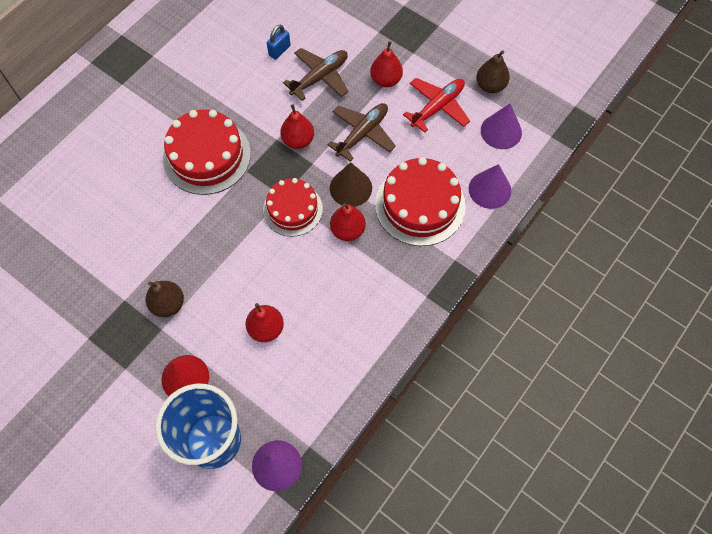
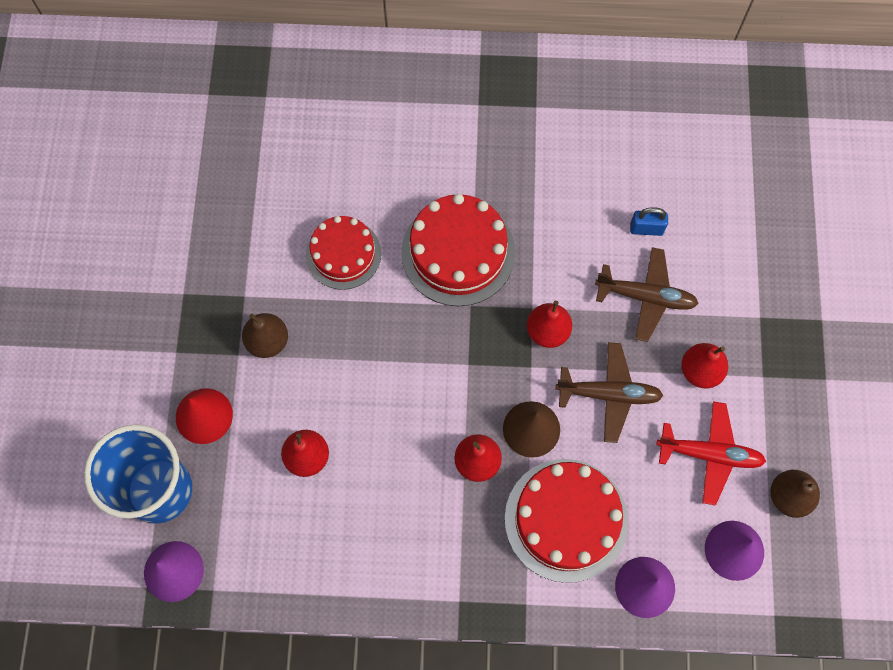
camera: 55 degrees right, 5 degrees up
(292, 209) = (460, 386): red cake -> red cake (343, 254)

